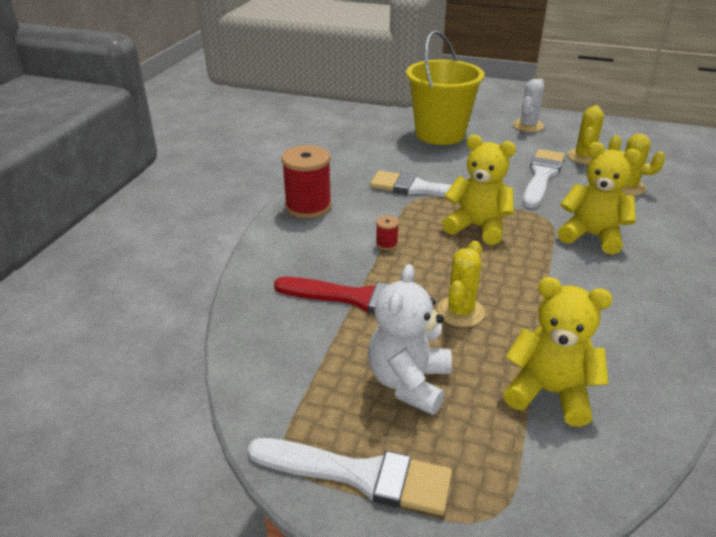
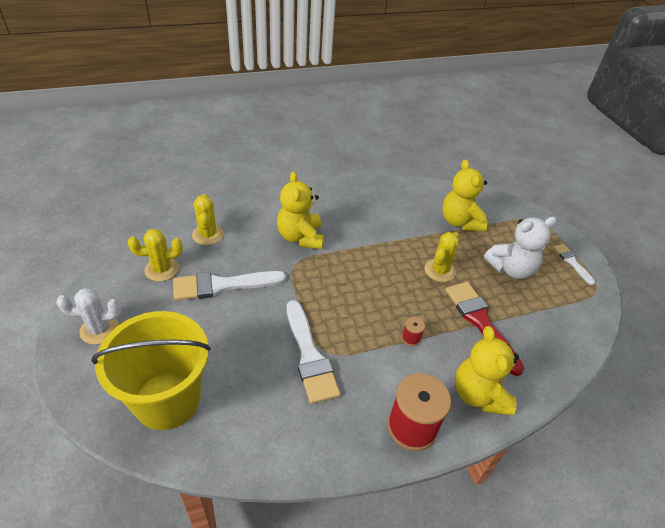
camera: 130 degrees left, 10 degrees up
(360, 475) = (572, 262): white brush -> white brush, size x0.55
(460, 312) = (440, 270): yellow cactus -> yellow cactus turned 45 degrees counterclockwise
(477, 227) = (340, 296): yellow teddy bear -> yellow teddy bear (479, 394)

